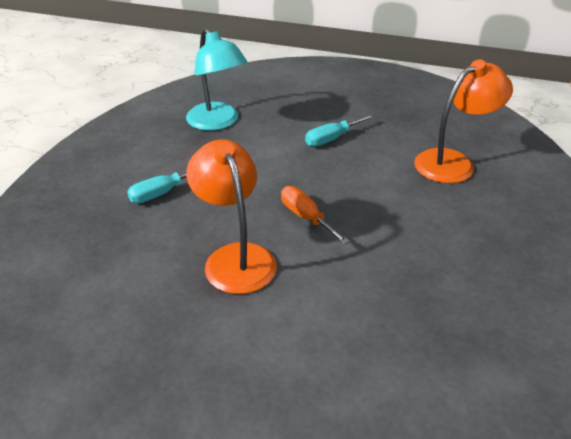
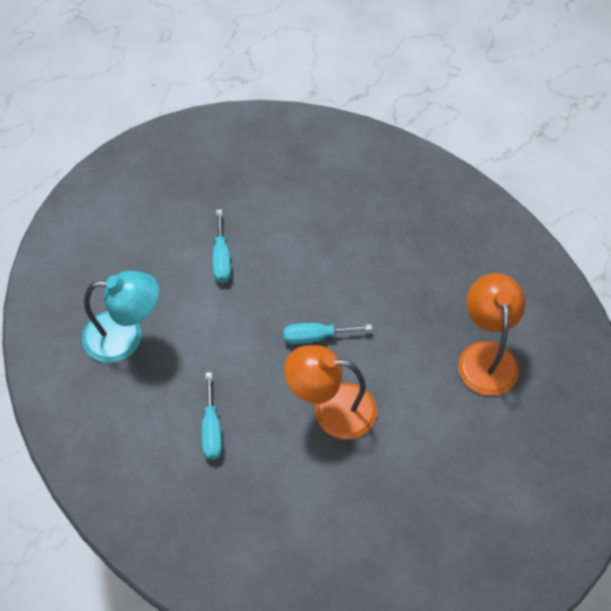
camera: 60 degrees left, 20 degrees up
(306, 217) = (316, 337): orange screwdriver -> turquoise screwdriver
(453, 162) = (315, 194): orange lamp -> orange lamp (486, 356)

